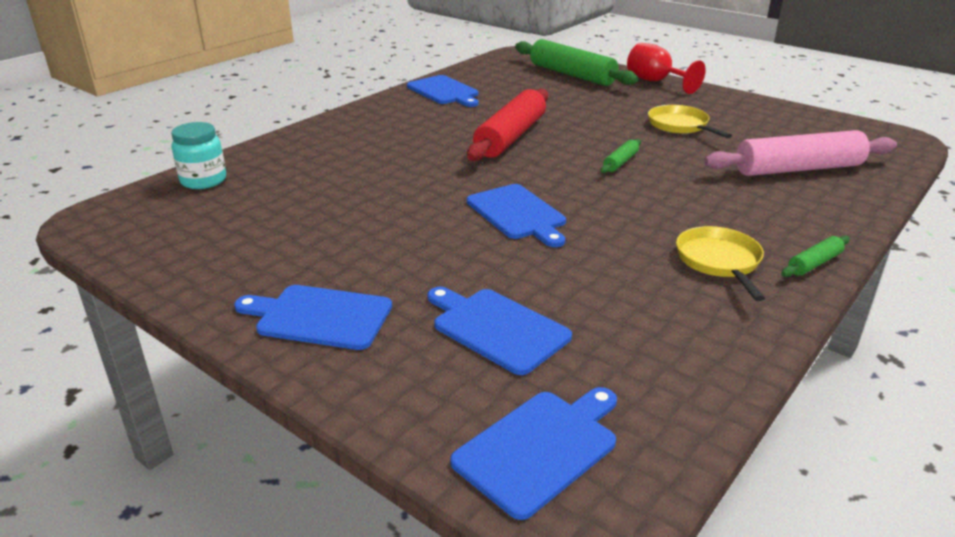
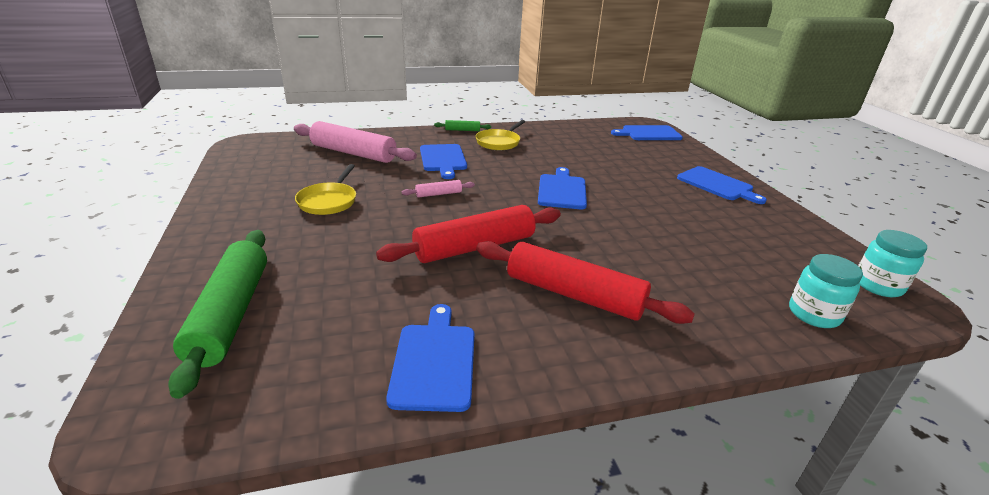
camera: 145 degrees left, 0 degrees up
(121, 227) = (878, 285): none -> turquoise jar
(401, 135) = (573, 295): none -> red rolling pin
(496, 328) = (633, 157): blue cutting board -> blue cutting board (443, 159)
(620, 162) = (438, 194): green rolling pin -> pink rolling pin
(655, 82) = (198, 254): red goblet -> none

